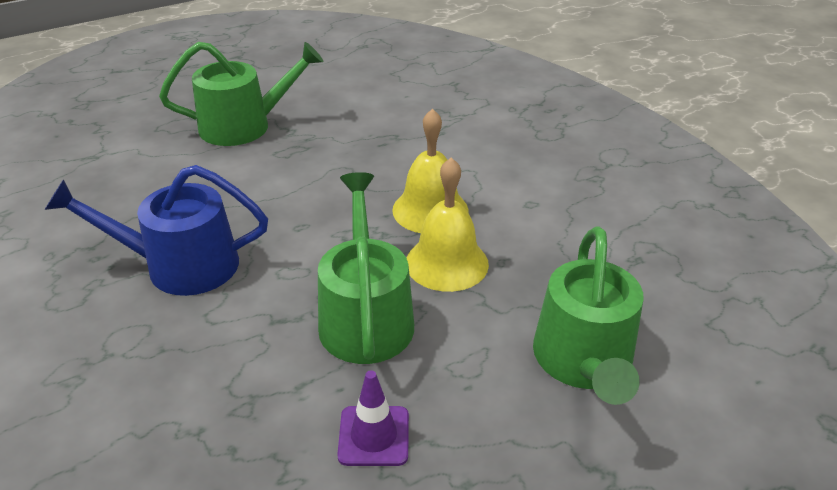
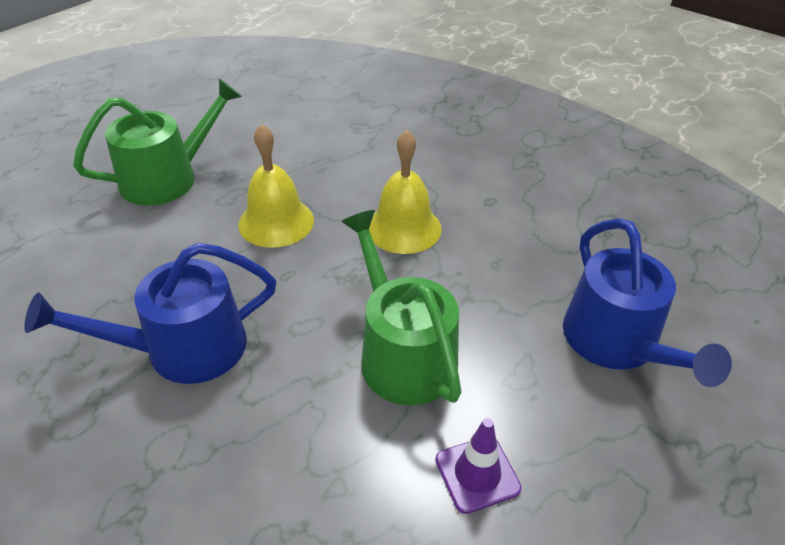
camera: 20 degrees left, 5 degrees up
(447, 263) = (448, 278): yellow bell -> yellow bell (276, 222)
(584, 361) = (616, 343): green watering can -> blue watering can

